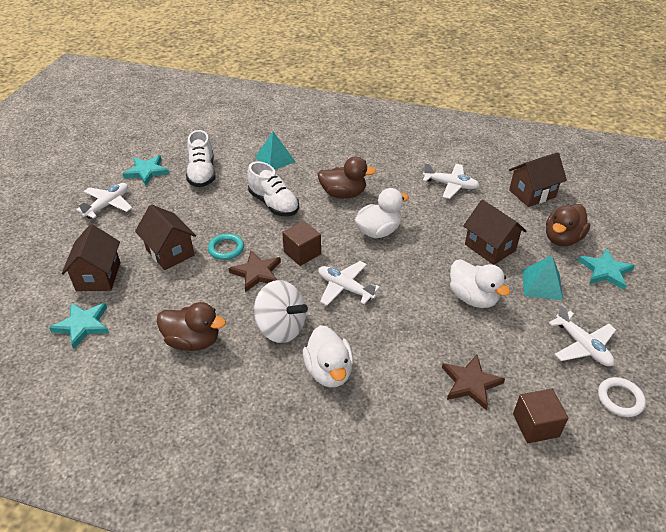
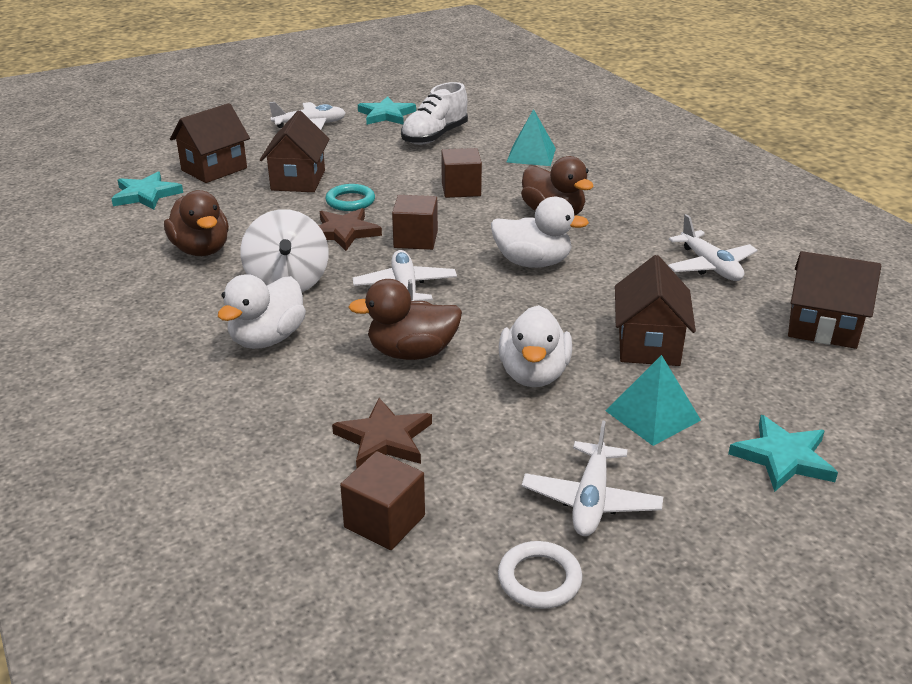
camera: 45 degrees right, 10 degrees down
(274, 204) = (461, 189): white shoe -> brown cube
(562, 239) = (778, 392): brown duck -> brown duck (412, 353)

